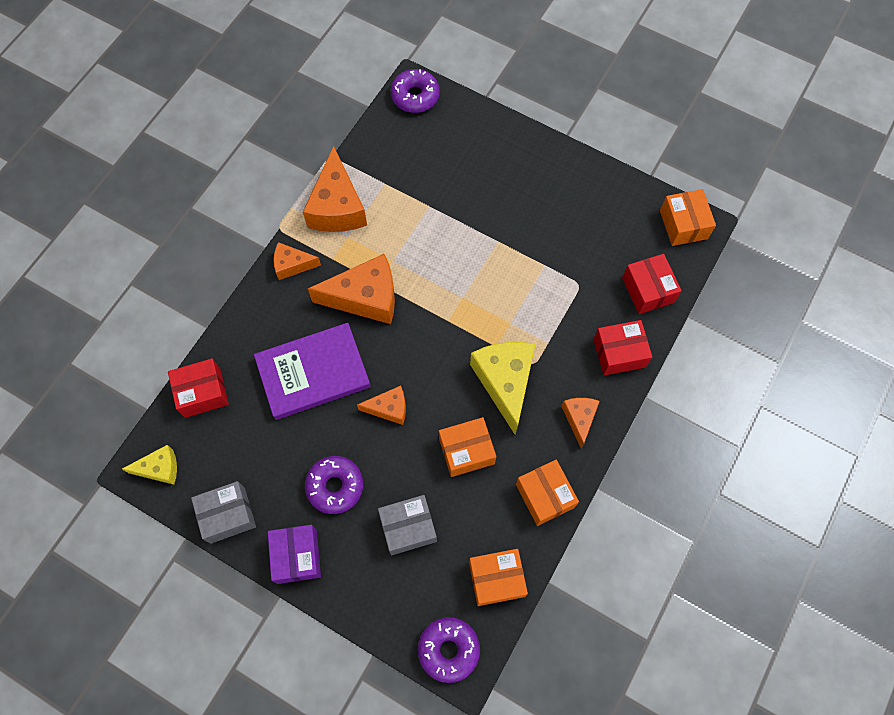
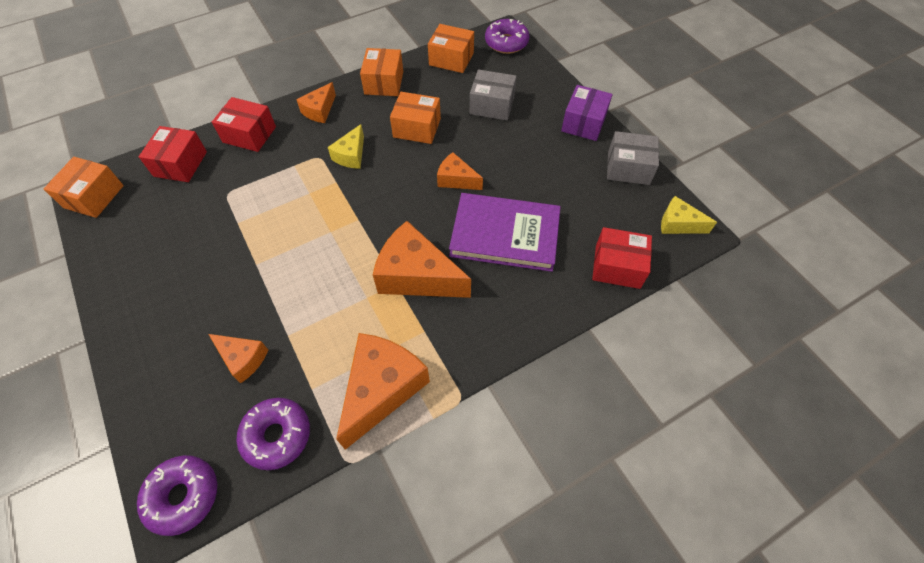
camera: 150 degrees left, 10 degrees down
(292, 265) = (469, 346): orange cheese -> orange cheese (243, 359)
(335, 486) = (532, 149): purple donut -> purple donut (277, 435)
(505, 382) = (351, 155): yellow cheese -> yellow cheese, size x0.55

